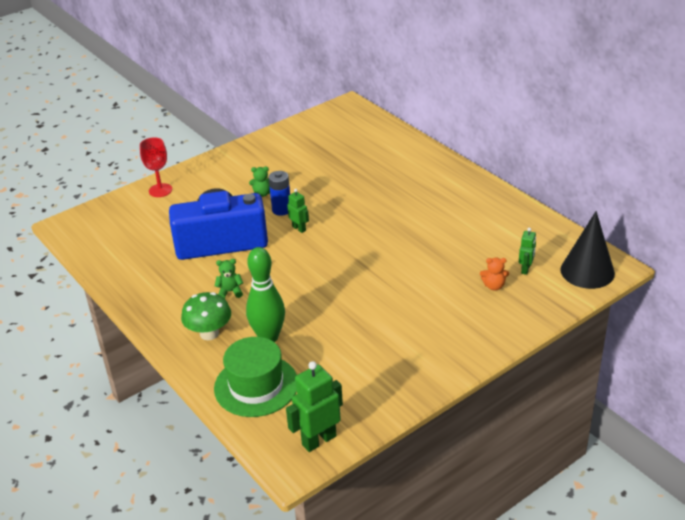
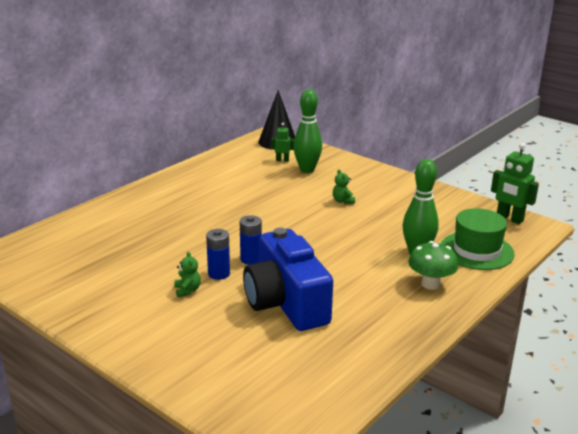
camera: 105 degrees left, 10 degrees down
(160, 190) = (185, 373): red goblet -> none
(230, 292) = (366, 283): green teddy bear -> green teddy bear (343, 201)
(299, 228) = (251, 259): green robot -> blue battery
(494, 286) = (307, 170): orange teddy bear -> green bowling pin

